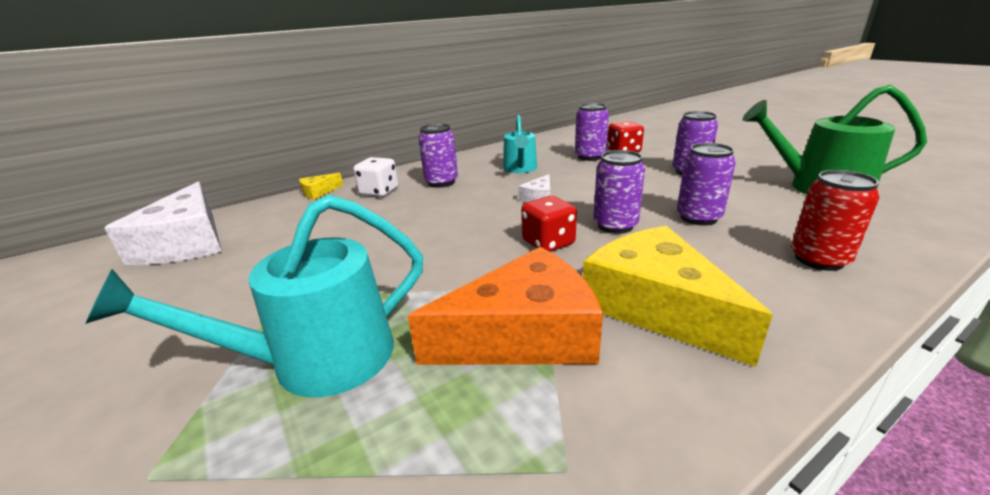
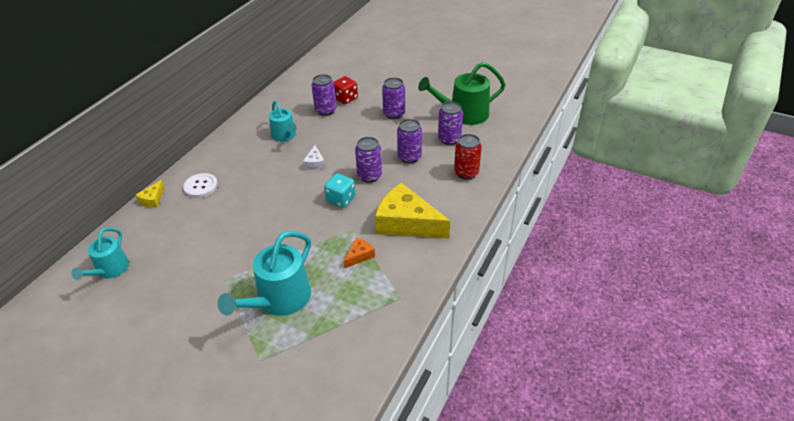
camera: 30 degrees left, 15 degrees up
(187, 243) = (110, 270): white cheese -> turquoise watering can
(379, 192) = (200, 186): white dice -> white button
(441, 182) = (238, 165): purple can -> purple can (449, 139)
(524, 334) = (359, 256): orange cheese -> orange cheese, size x0.44
(548, 243) = (341, 199): red dice -> turquoise dice

